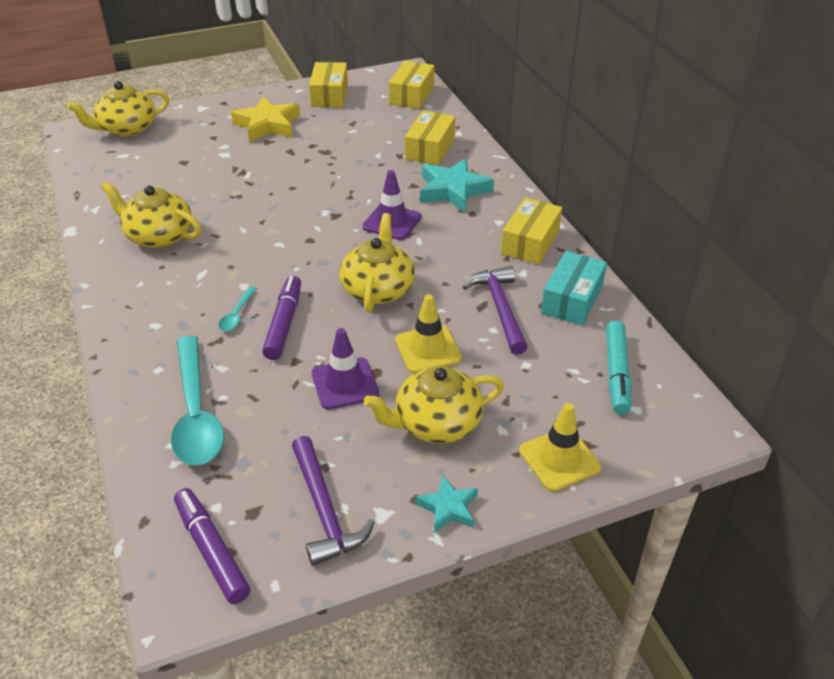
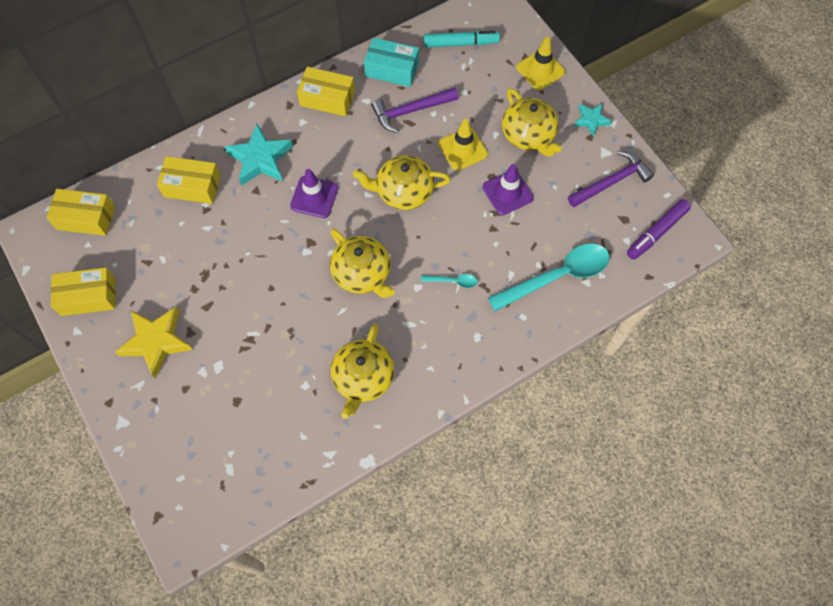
camera: 100 degrees left, 25 degrees up
(127, 129) = (174, 487): yellow teapot -> yellow teapot (362, 273)
(284, 323) = (456, 246): purple marker -> none

